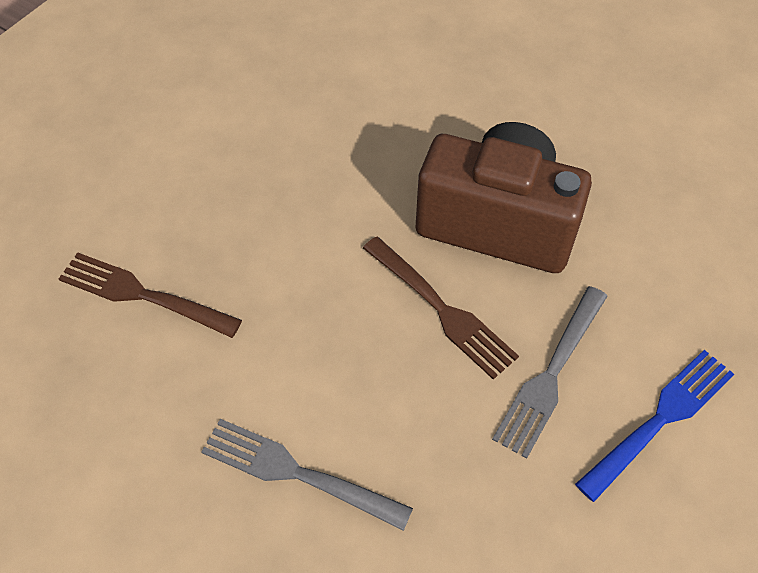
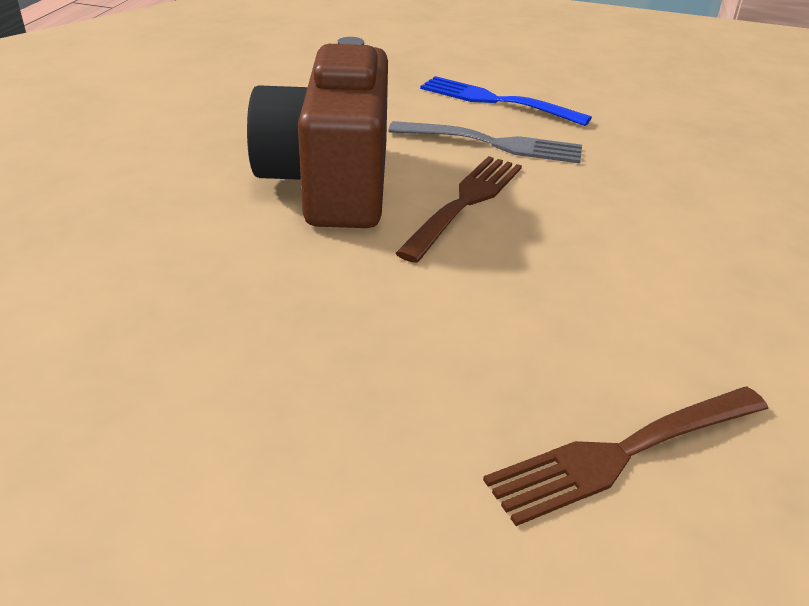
camera: 110 degrees left, 20 degrees down
(144, 295) = (624, 452): brown fork -> brown fork turned 60 degrees clockwise
(299, 473) = (716, 255): grey fork -> none

